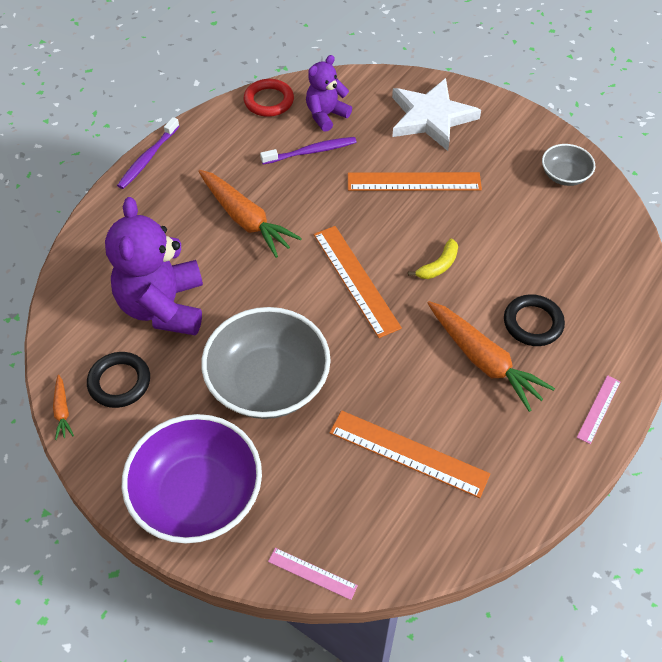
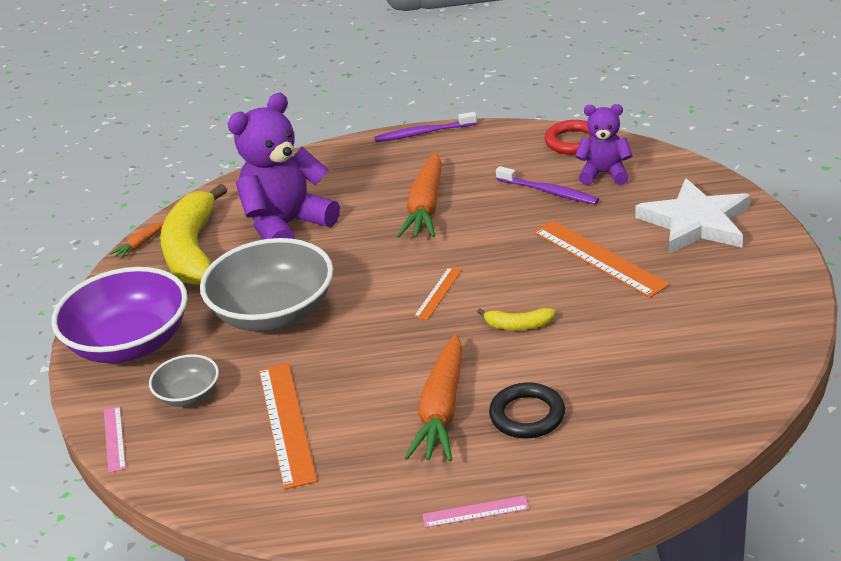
camera: 55 degrees right, 20 degrees down
(119, 382) = (193, 251): black ring -> yellow banana
(355, 280) = (438, 293): orange ruler -> orange ruler, size x0.52
(564, 175) = (753, 334): grey bowl -> grey bowl (188, 395)

